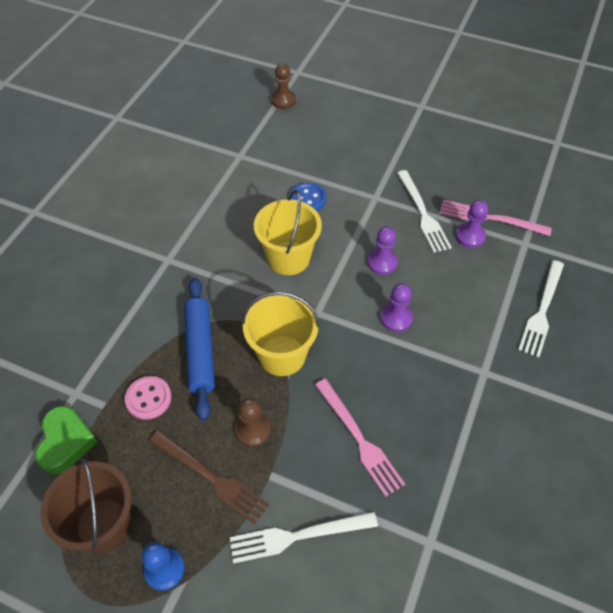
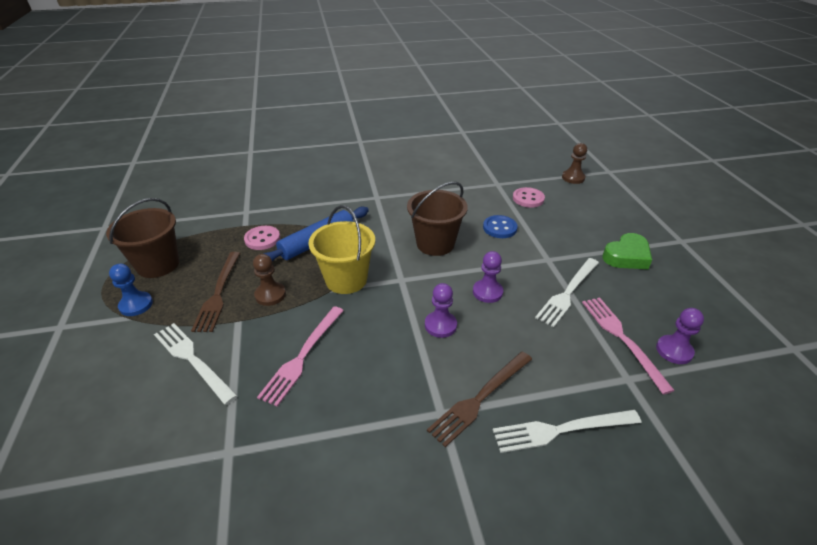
camera: 55 degrees right, 15 degrees down
(66, 442) = (209, 224): green heart -> green heart (626, 256)
(284, 151) = (528, 199): none -> pink button
(288, 258) = (435, 244): yellow bucket -> brown bucket
(470, 236) = (583, 334): purple pawn -> purple pawn (674, 350)
(486, 339) = (480, 398): none -> brown fork

